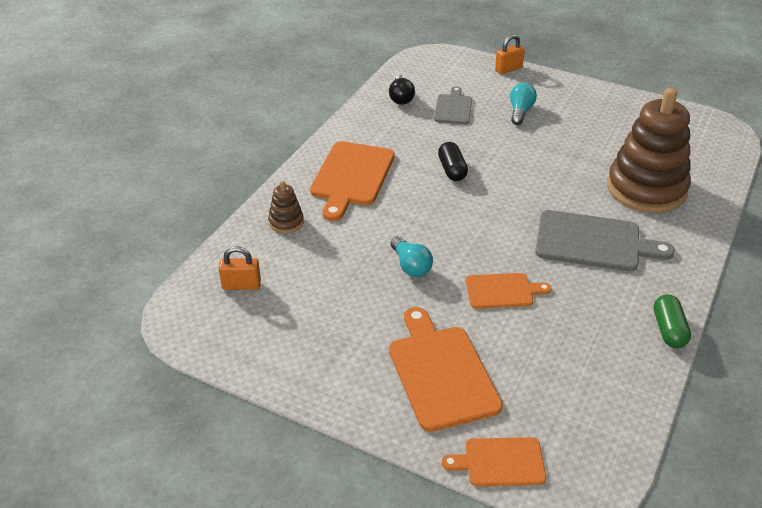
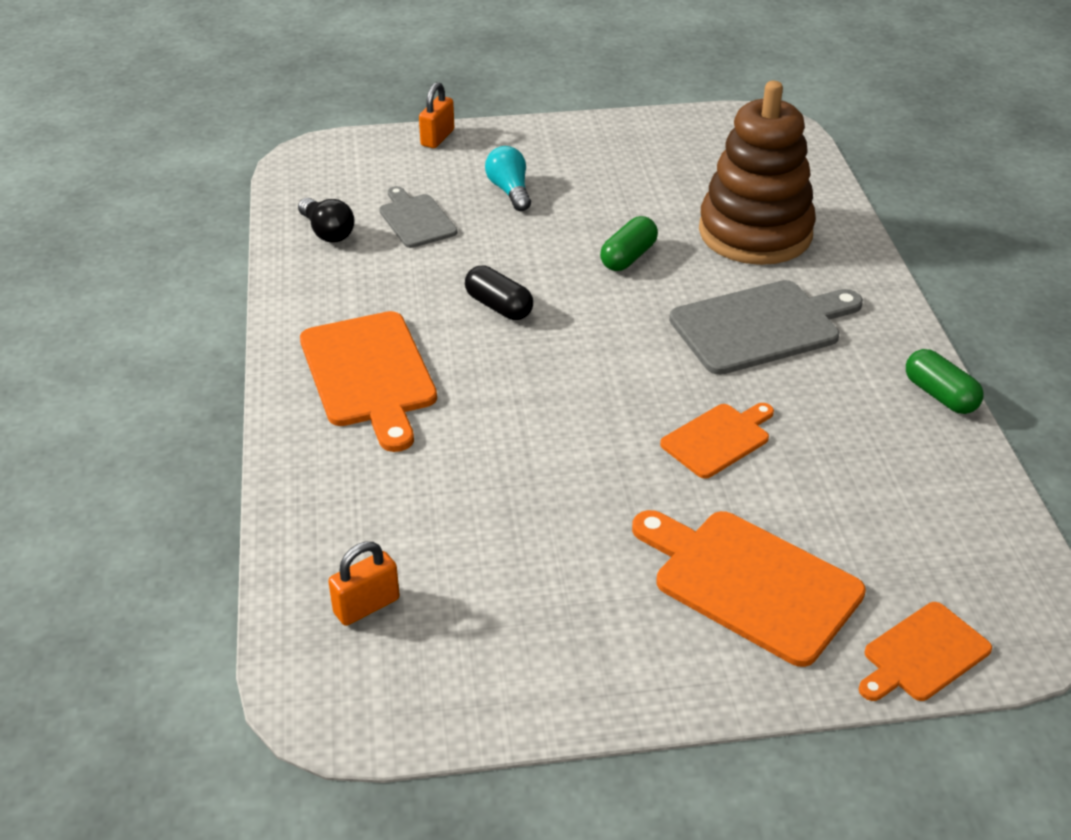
camera: 35 degrees left, 0 degrees up
(286, 222) = (339, 482): brown stacking toy -> none
(410, 266) = (574, 462): turquoise light bulb -> none
(552, 172) = (628, 257): none -> green capsule

